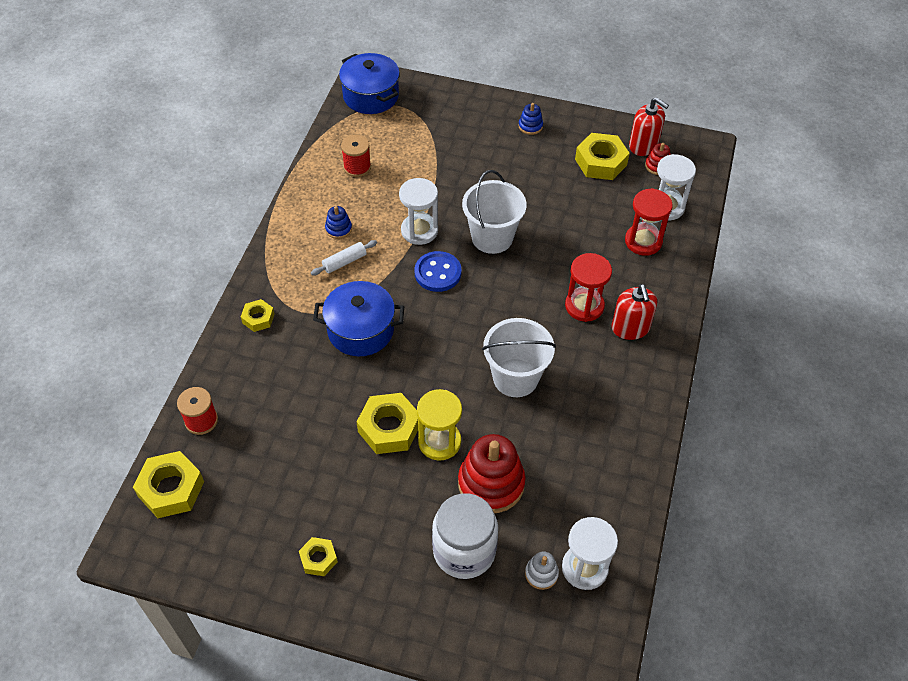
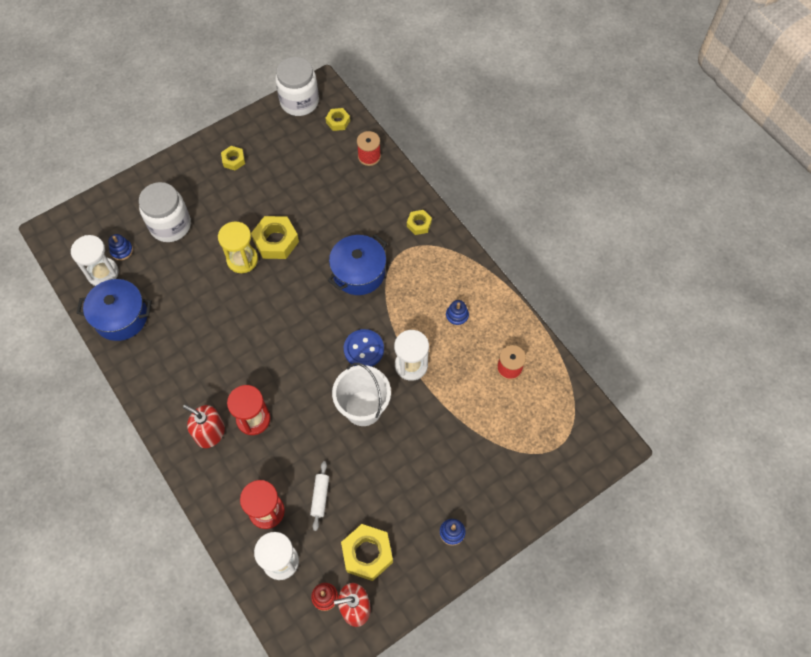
camera: 130 degrees right, 10 degrees up
(169, 556) = (299, 102): none -> white jar
(171, 489) = (338, 121): yellow nut -> yellow nut, size x0.56
(344, 262) = (423, 300): white rolling pin -> white rolling pin (320, 497)
(371, 96) = (586, 434): blue pot -> blue pot (121, 317)
(491, 483) = (192, 266): red stacking toy -> none
(515, 378) = (243, 332): white bucket -> none
(541, 574) = (122, 250): white stacking toy -> blue stacking toy

